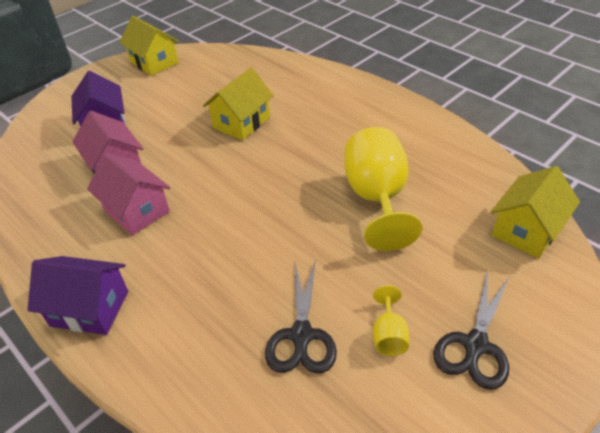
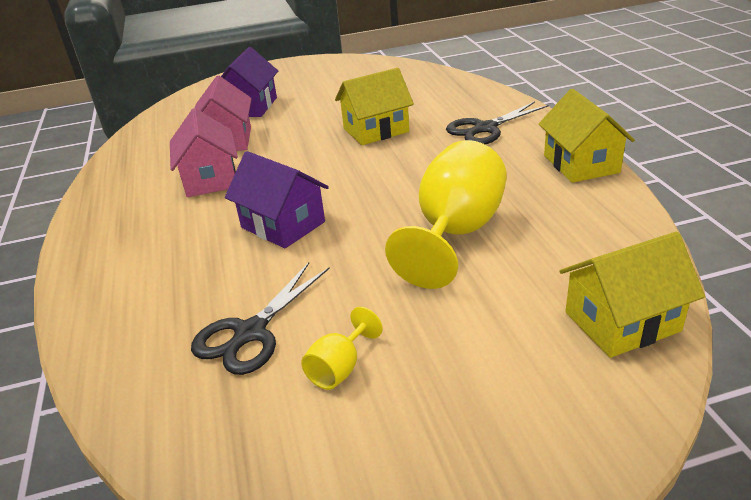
camera: 30 degrees right, 10 degrees down
(90, 308) = (98, 243): purple house -> purple house (283, 225)
(154, 62) = (341, 66): yellow house -> yellow house (580, 164)
(475, 346) = (431, 420): black scissors -> black scissors (484, 129)

